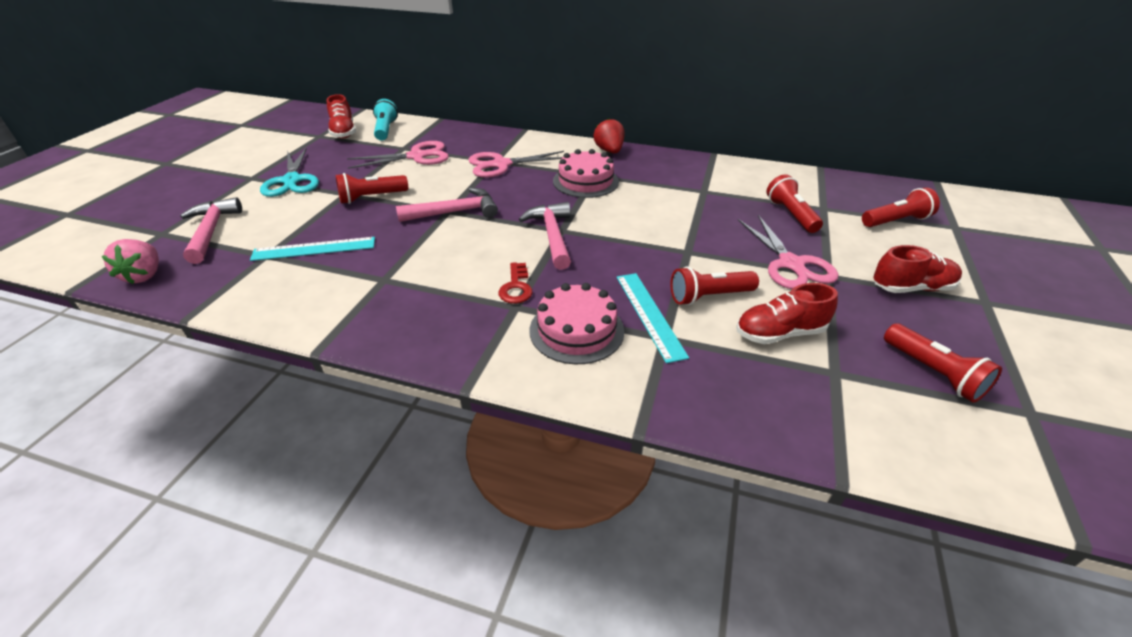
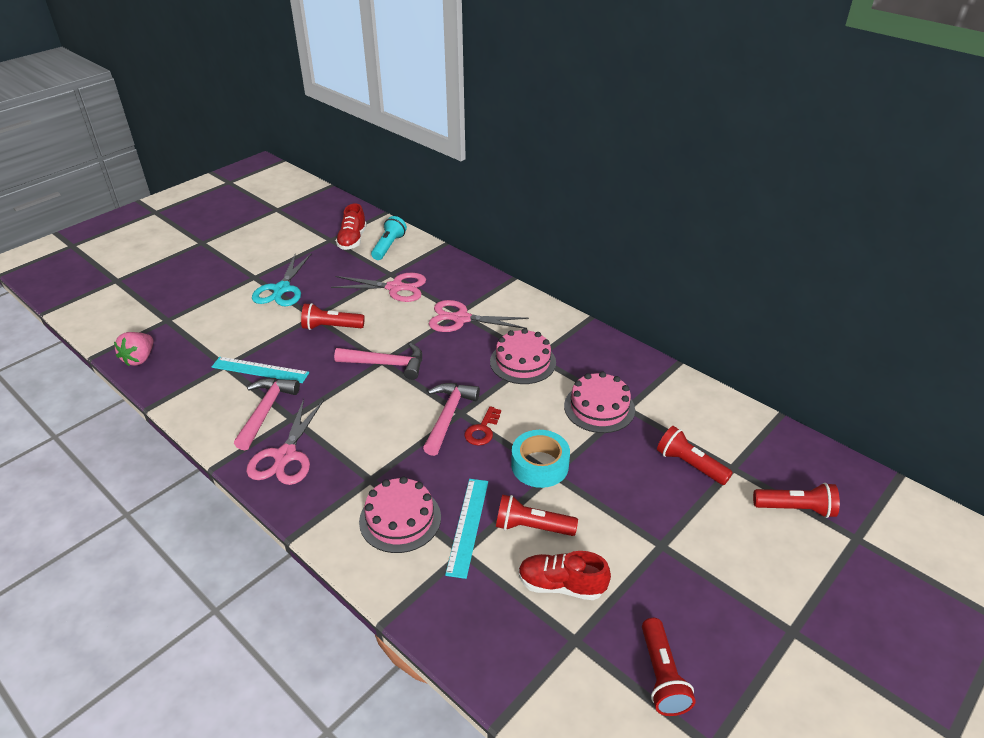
camera: 25 degrees right, 0 degrees up
(211, 231) = (200, 328): pink hammer -> pink hammer (266, 411)
(516, 287) = (383, 460): red key -> red key (482, 430)
(609, 151) = (574, 329): red strawberry -> none
(671, 249) = (540, 465): none -> turquoise tape
(681, 196) = (599, 407): none -> pink cake
(791, 215) = (689, 464): red flashlight -> red flashlight turned 60 degrees counterclockwise
(791, 264) = (636, 520): pink scissors -> pink scissors (285, 456)
(911, 288) = (731, 588): red shoe -> none

